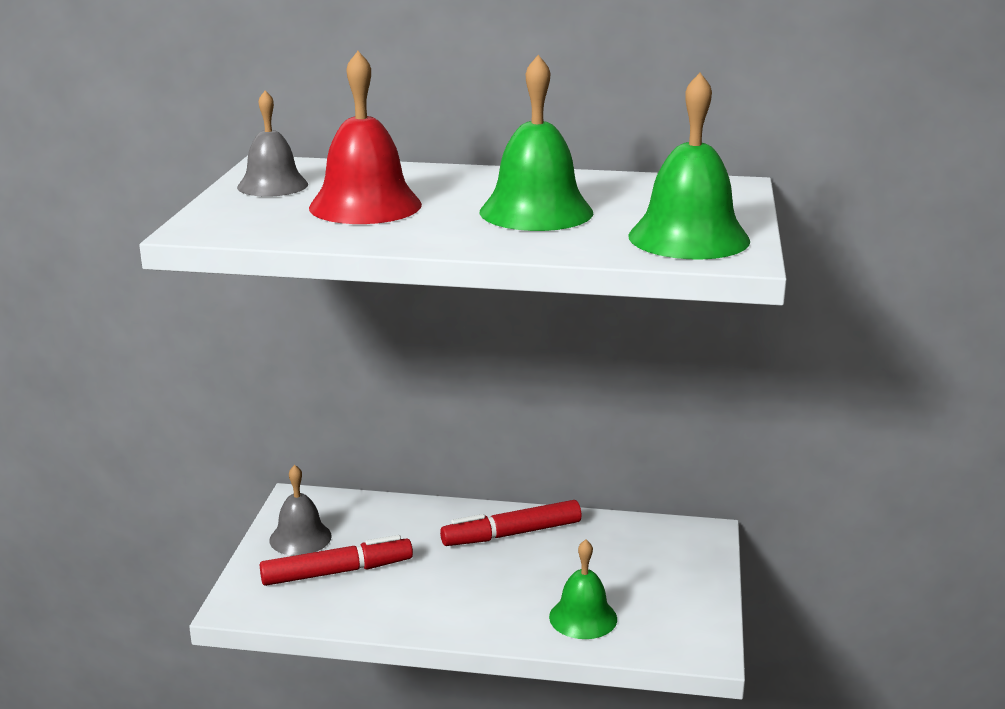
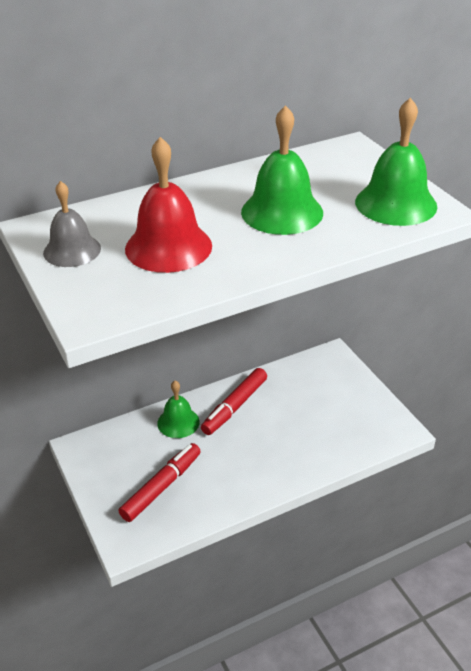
camera: 35 degrees left, 15 degrees up
(300, 538) = (111, 474): grey bell -> none
(583, 617) = (327, 443): green bell -> green bell (178, 422)

